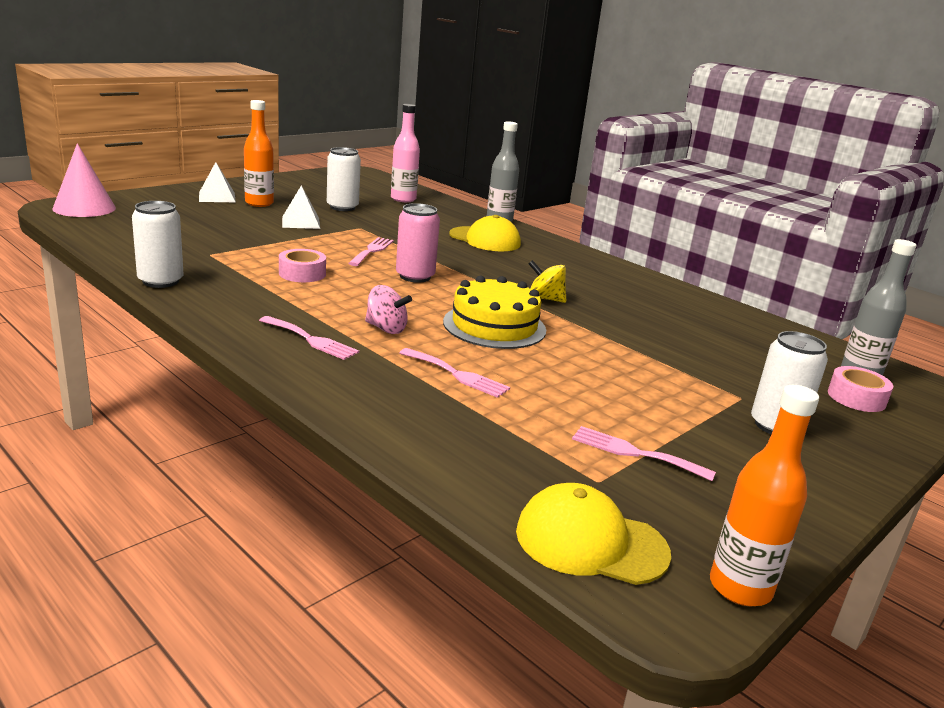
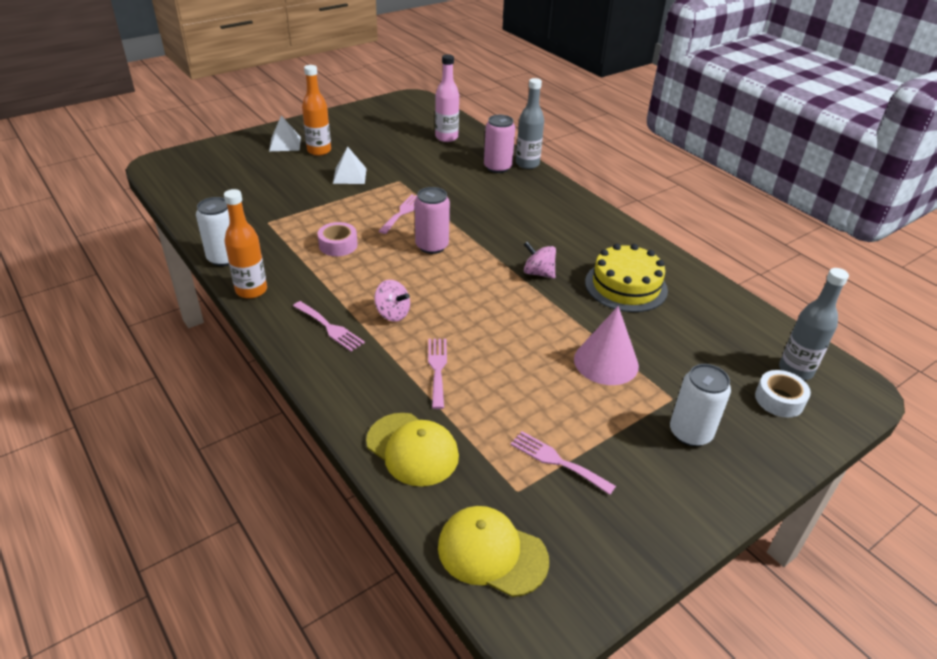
camera: 10 degrees right, 15 degrees up
(84, 208) = (176, 165): pink cone -> pink cone (606, 362)
(342, 207) = (389, 152): white can -> none
(457, 374) = (437, 369): pink fork -> pink fork turned 135 degrees counterclockwise
(468, 221) = (497, 167): none -> pink can
(485, 239) = (506, 193): yellow cap -> yellow cap (412, 449)
(494, 326) = (484, 309): yellow cake -> yellow cake (626, 286)
(545, 299) = (538, 273): yellow spinning top -> pink spinning top
(740, 588) = (592, 604): orange bottle -> orange bottle (251, 290)
(856, 398) = (779, 400): pink tape -> white tape

